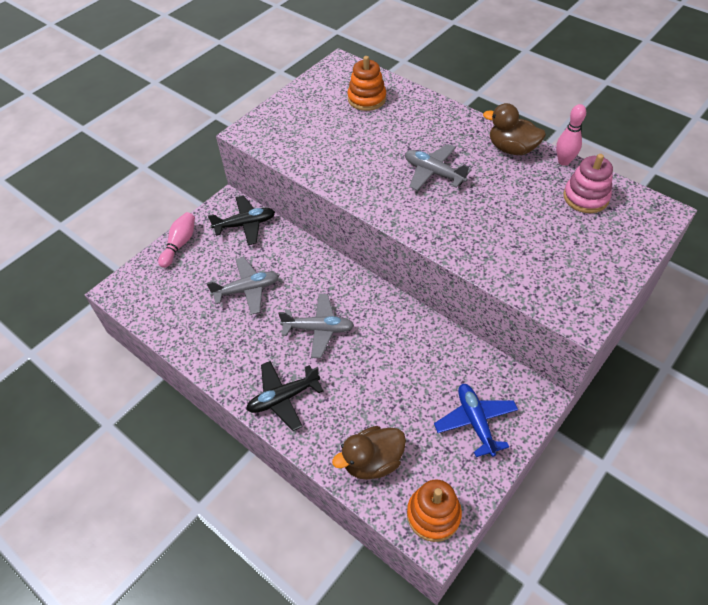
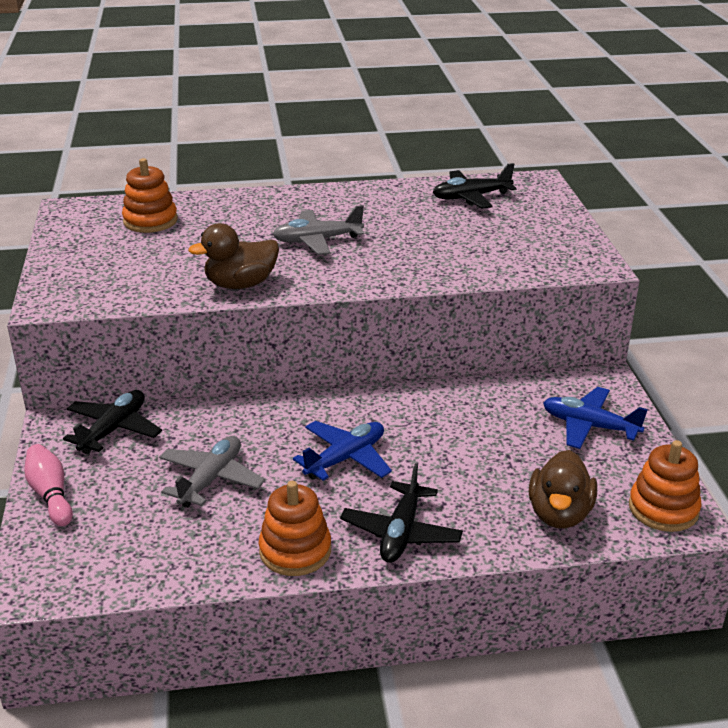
camera: 50 degrees left, 20 degrees down
(228, 364) = (295, 551): none -> orange stacking toy
(318, 329) = (345, 458): grey plane -> blue plane
(512, 149) = (358, 195): brown duck -> brown duck (240, 284)
(564, 161) = (415, 184): pink bowling pin -> none
(585, 197) = (471, 197): pink stacking toy -> black plane

